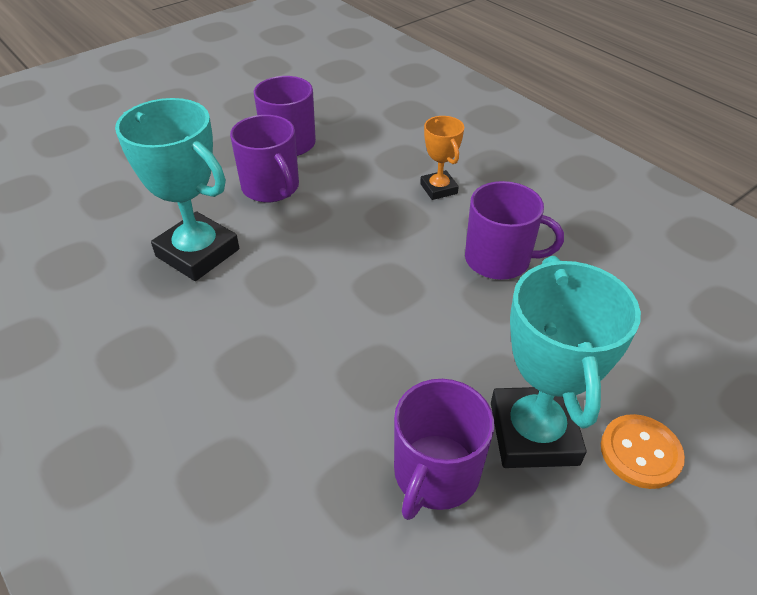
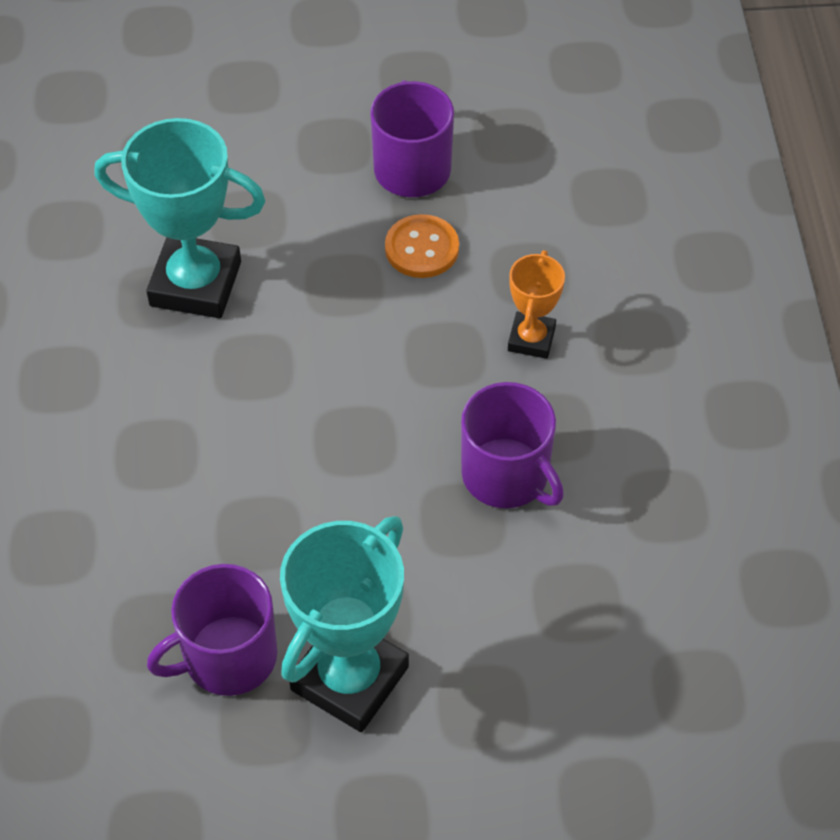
camera: 35 degrees right, 10 degrees up
(197, 253) = (195, 284): turquoise trophy -> turquoise trophy turned 60 degrees counterclockwise
(271, 187) = (338, 231): purple mug -> none
(640, 452) = (430, 759): orange button -> orange button (422, 248)

